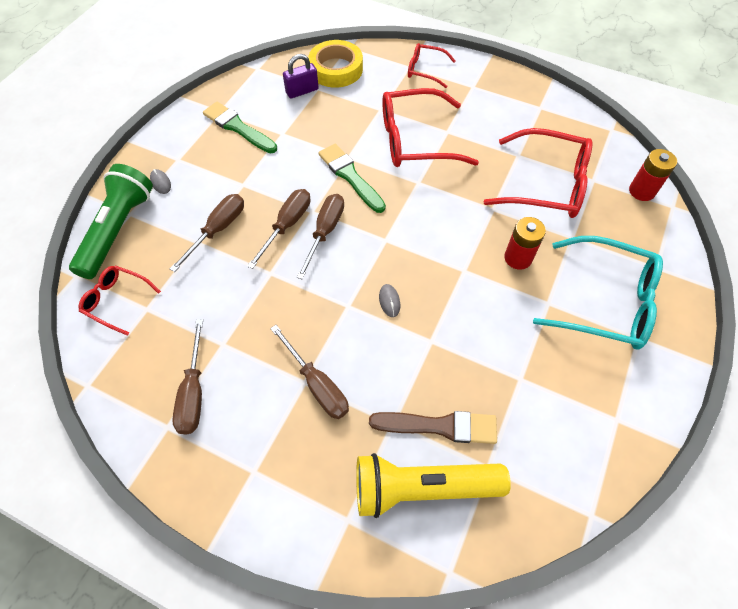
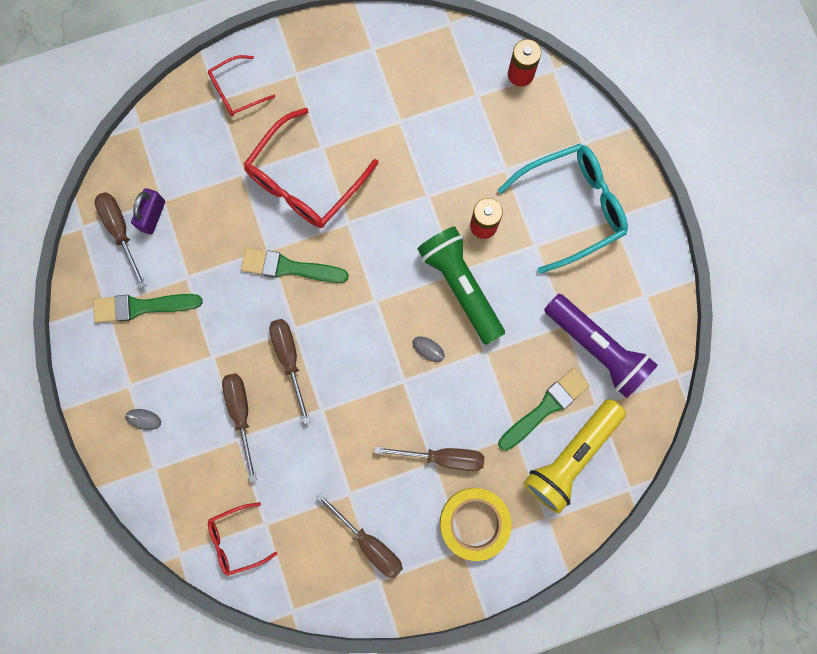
camera: 45 degrees left, 20 degrees up
(118, 230) = (163, 490): green flashlight -> green flashlight (461, 286)
(325, 232) = (324, 337): brown screwdriver -> brown screwdriver (120, 231)
(336, 69) = (155, 162): yellow tape -> yellow tape (474, 523)
(439, 426) = (545, 407): brown brush -> green brush
(531, 421) = (596, 348): none -> purple flashlight
(546, 184) = (446, 133): red glasses -> none

